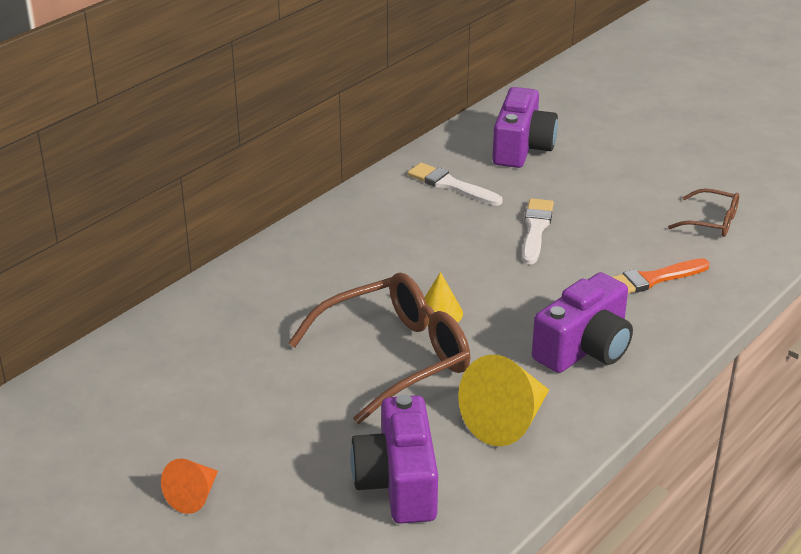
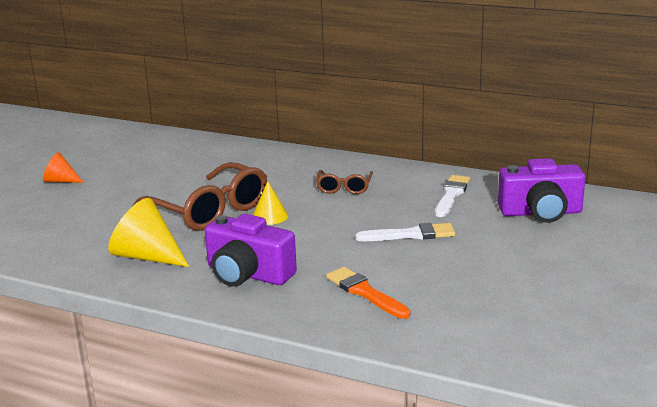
camera: 75 degrees right, 10 degrees down
(398, 482) = (77, 231): purple camera -> none
(711, 222) = (489, 313): brown glasses -> brown glasses (344, 188)

